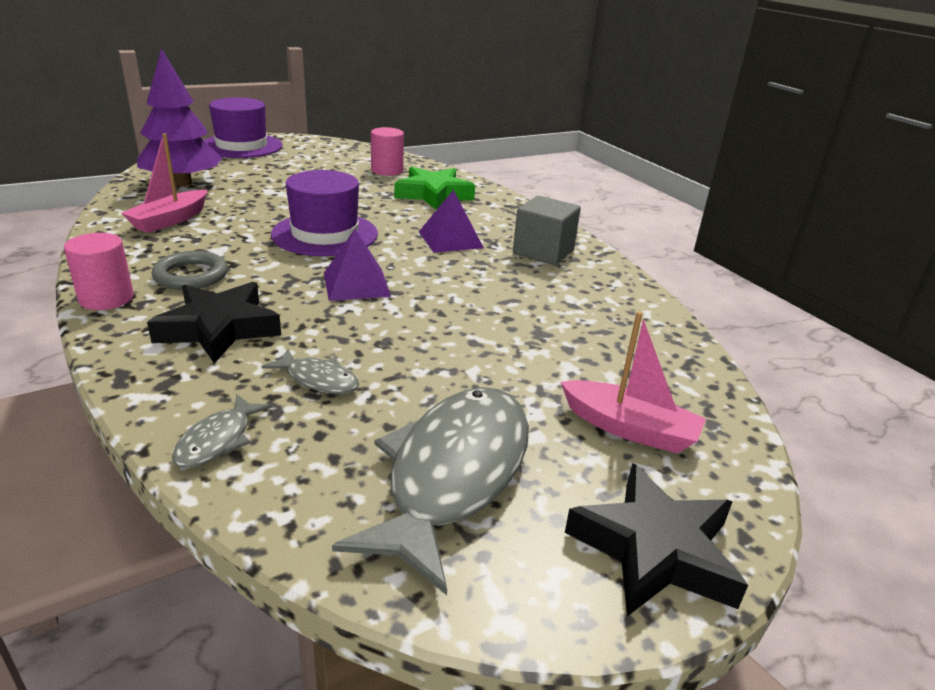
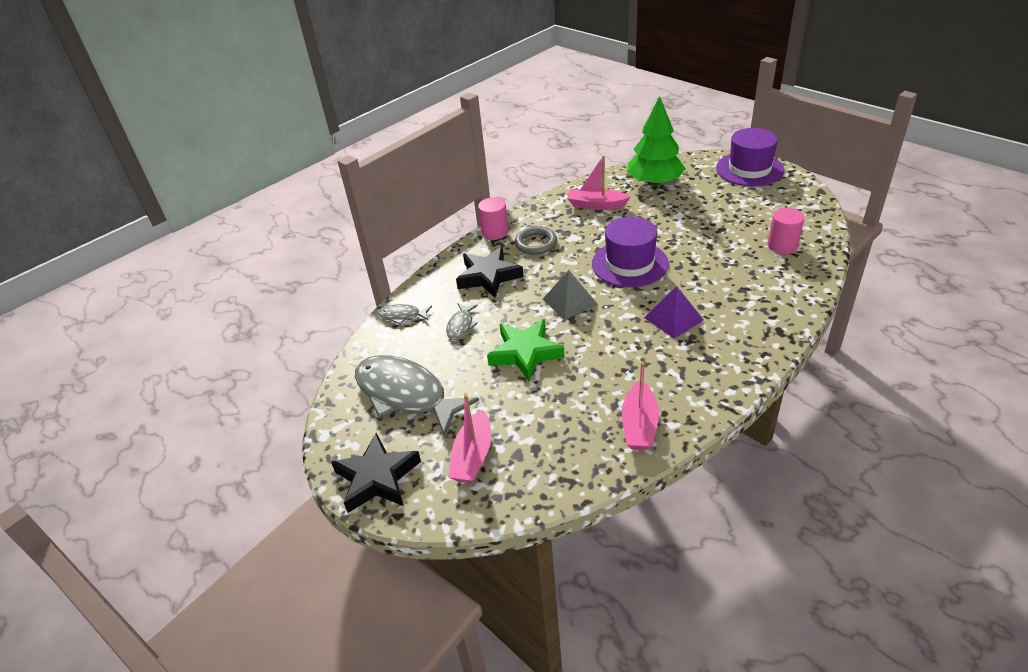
camera: 80 degrees right, 10 degrees up
(183, 183) = (654, 182): purple tree -> green tree
(356, 284) = (570, 301): purple pyramid -> grey pyramid
(433, 194) = (756, 284): green star -> green star (525, 353)
(453, 475) = (406, 394): grey fish -> grey fish turned 150 degrees counterclockwise
(543, 252) = (695, 371): grey cube -> none
(611, 299) = (639, 425): none -> pink boat

